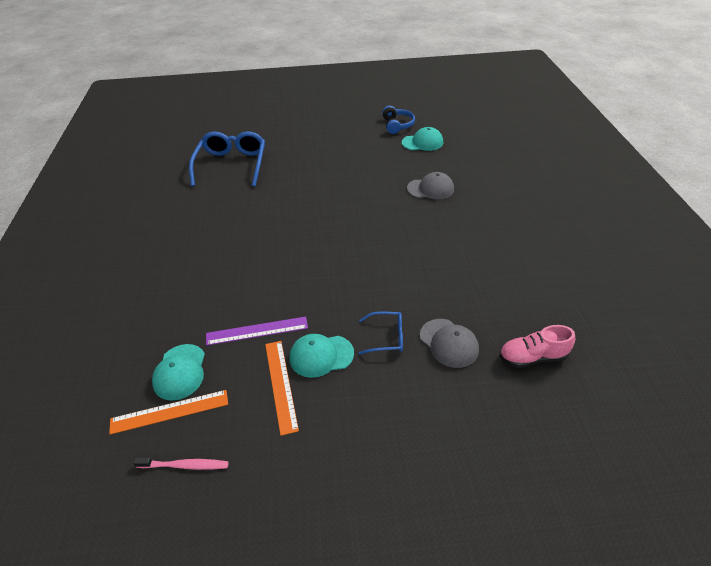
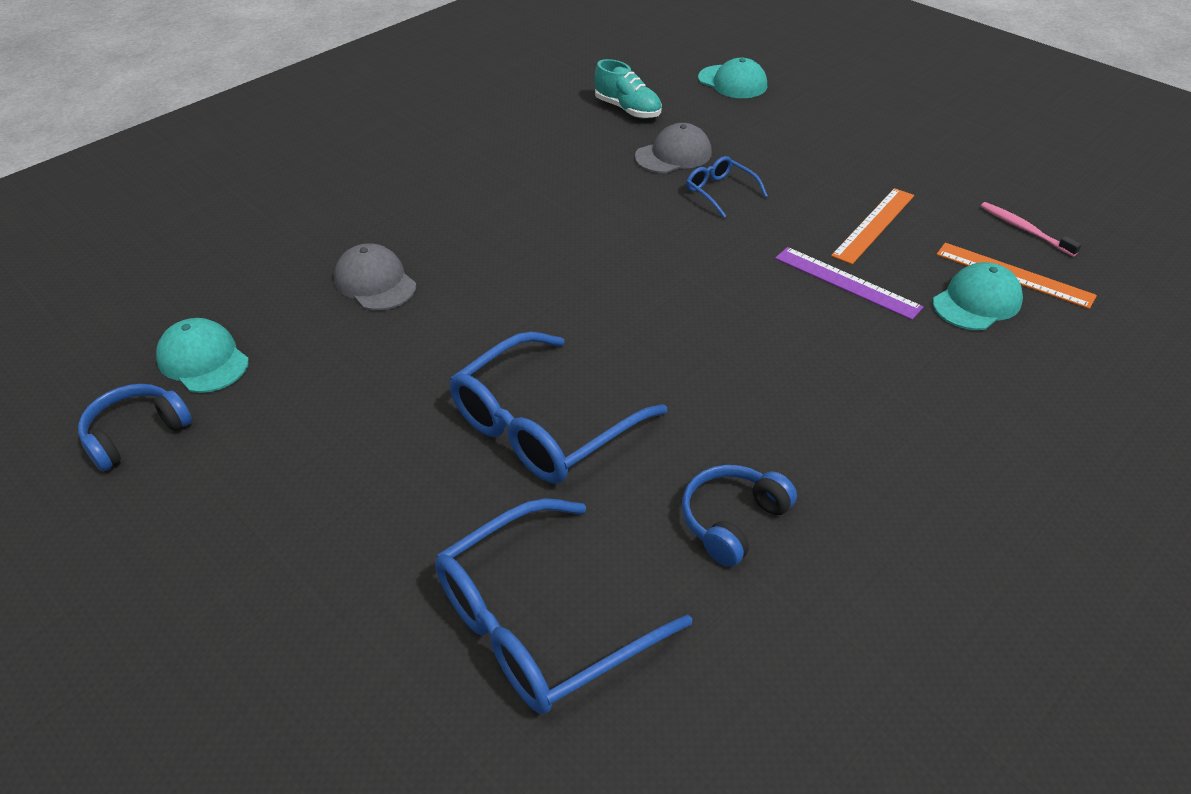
camera: 130 degrees left, 0 degrees up
(205, 213) = (732, 521): none -> blue headphones
(298, 195) = (543, 425): none -> blue glasses
(321, 356) = (805, 219): turquoise cap -> turquoise cap (732, 82)
(449, 343) = (673, 155): grey cap -> grey cap turned 45 degrees clockwise
(532, 357) = (628, 109): pink shoe -> turquoise shoe

